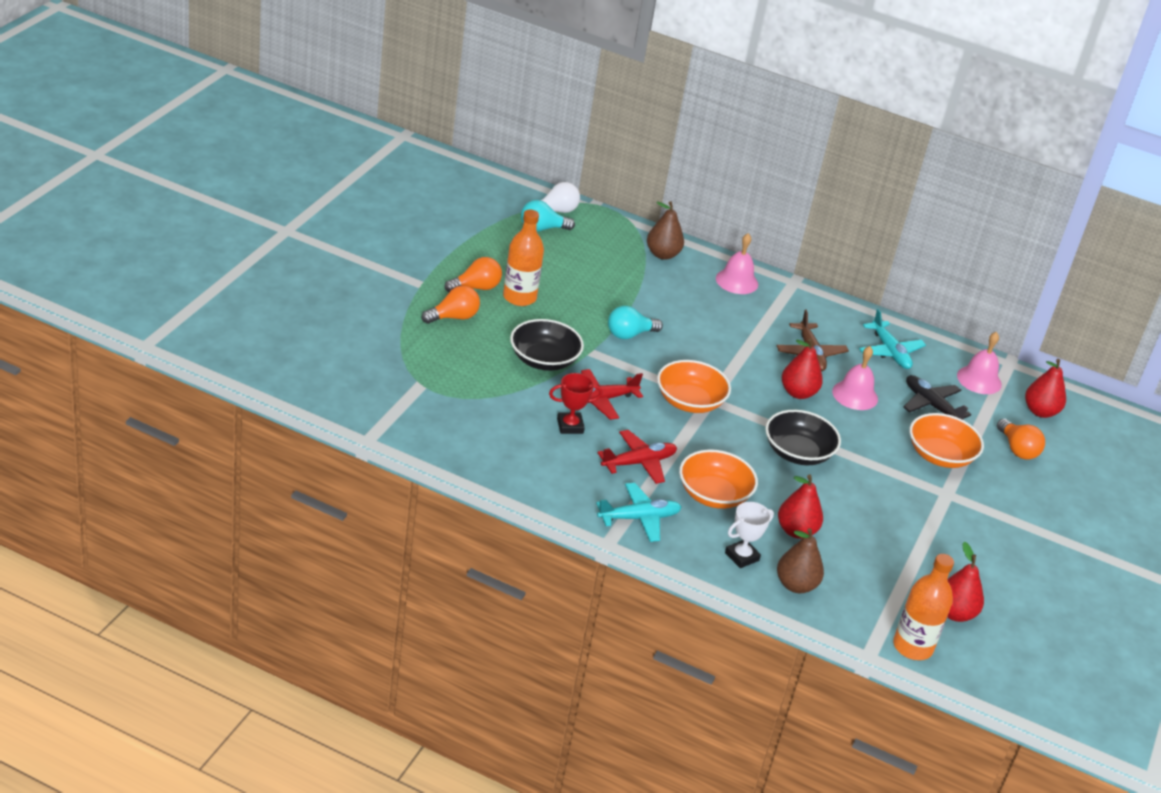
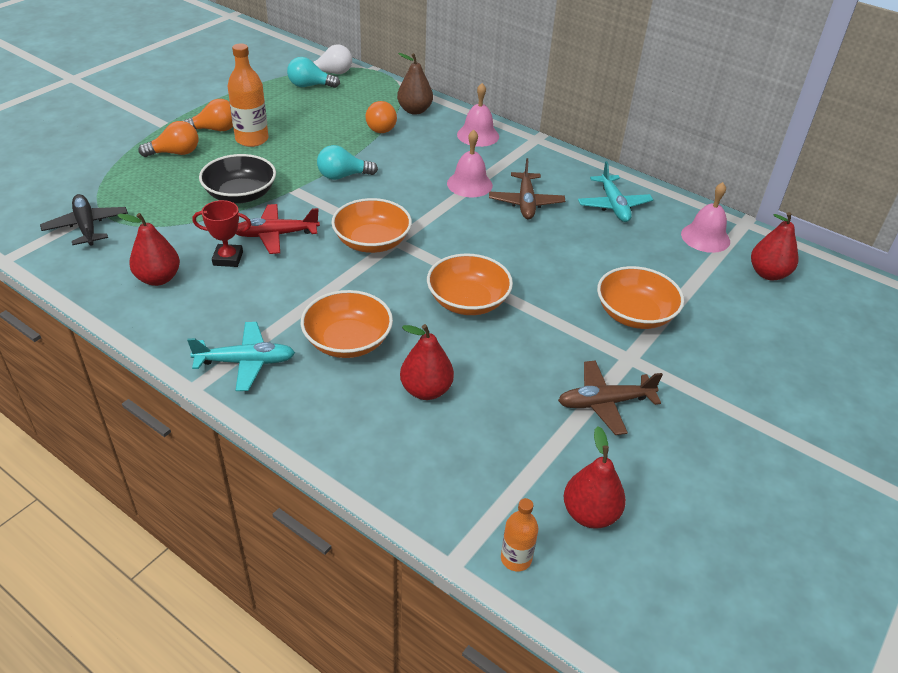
camera: 15 degrees right, 5 degrees up
(639, 463) = (281, 301): red plane -> none
(742, 556) = (344, 417): white trophy -> none
(796, 585) = (395, 458): brown pear -> none
(797, 453) = (468, 301): black bowl -> orange bowl
(798, 393) = (495, 240): red pear -> red pear (158, 278)
(855, 395) = (558, 245): pink bell -> pink bell (469, 184)
(912, 647) = (516, 558): orange bottle -> orange bottle, size x0.58
(931, 405) = (642, 260): black plane -> black plane (86, 226)
(939, 531) = (604, 403): none -> brown plane
(1017, 449) = (730, 313): orange light bulb -> orange light bulb (380, 127)

